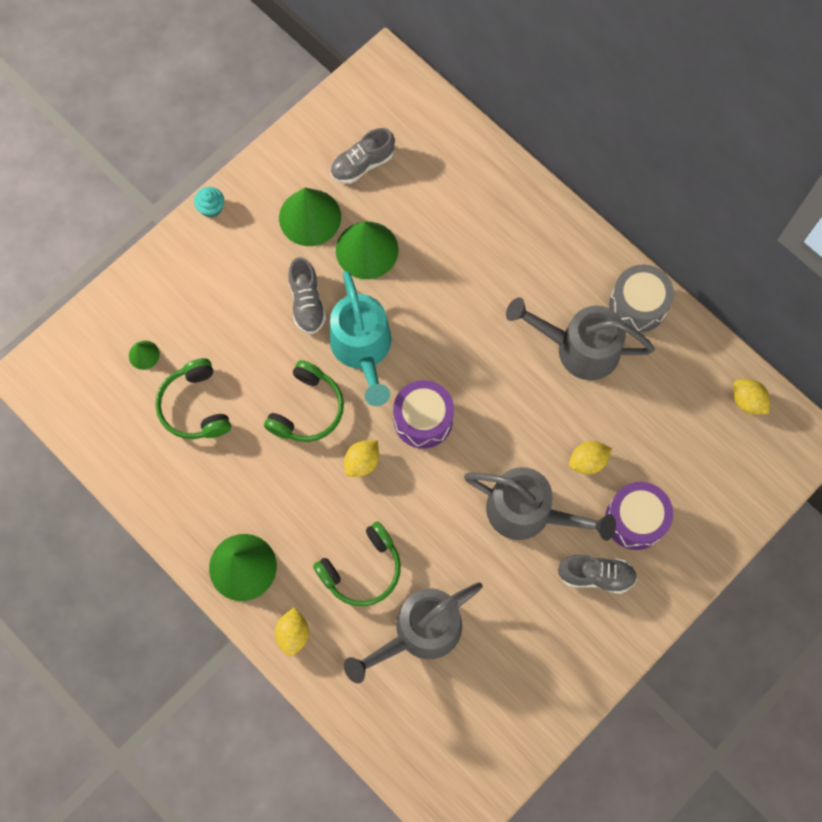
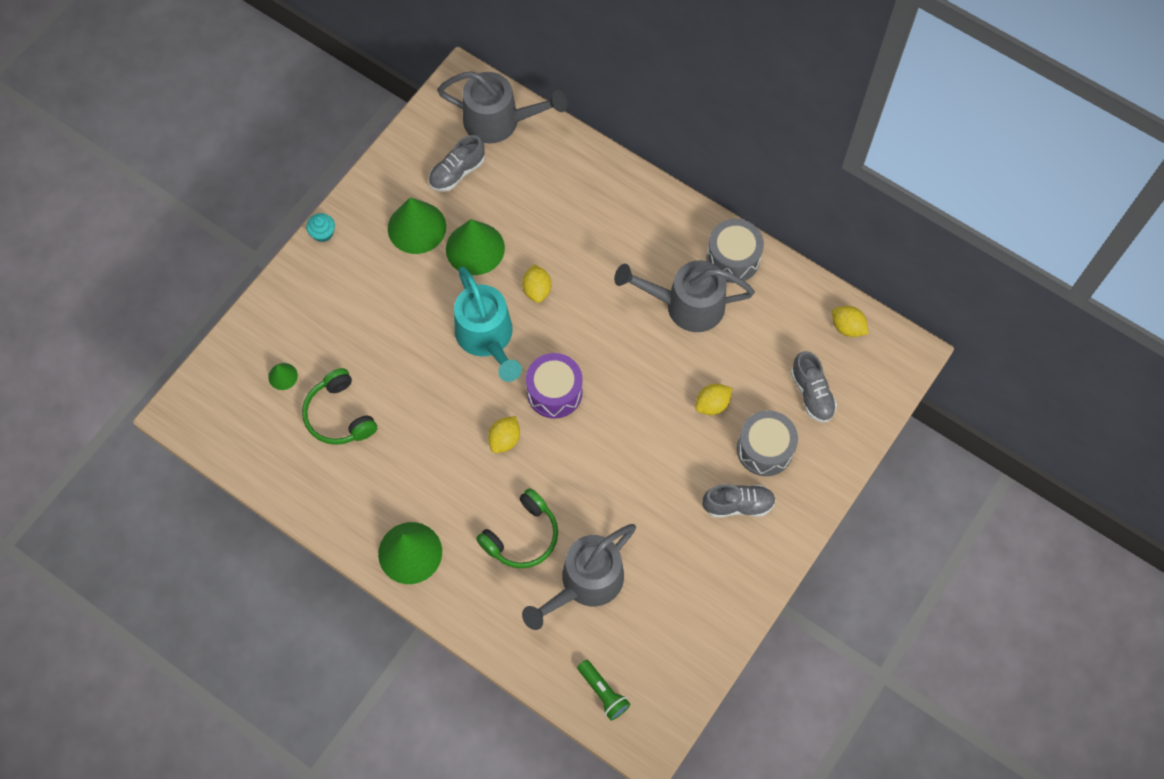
camera: 10 degrees left, 5 degrees down
(293, 634) = (468, 605): yellow lemon -> yellow lemon (537, 290)
(307, 303) = (428, 305): grey shoe -> grey shoe (812, 394)
(307, 409) = (445, 400): green headphones -> none
(418, 754) = (603, 693): none -> green flashlight
(529, 513) = (667, 459): grey watering can -> grey watering can (500, 121)
(635, 520) = (764, 449): purple drum -> grey drum

